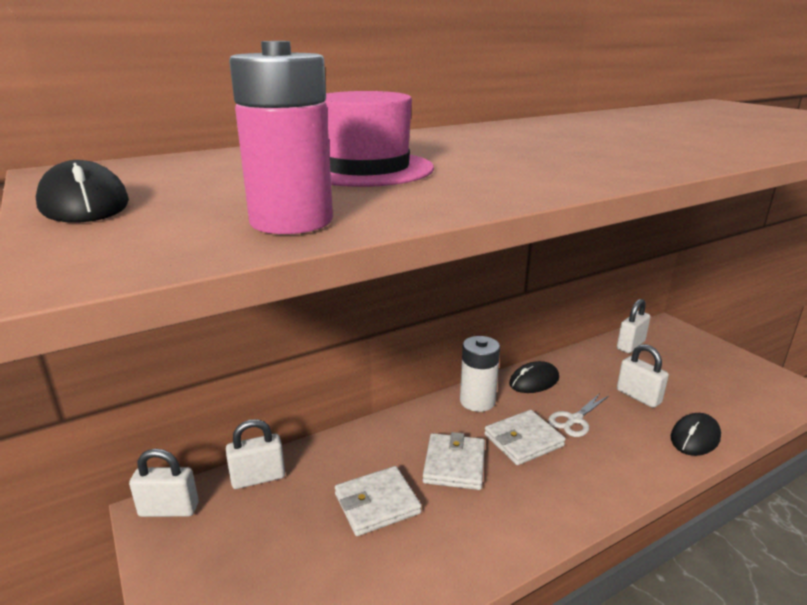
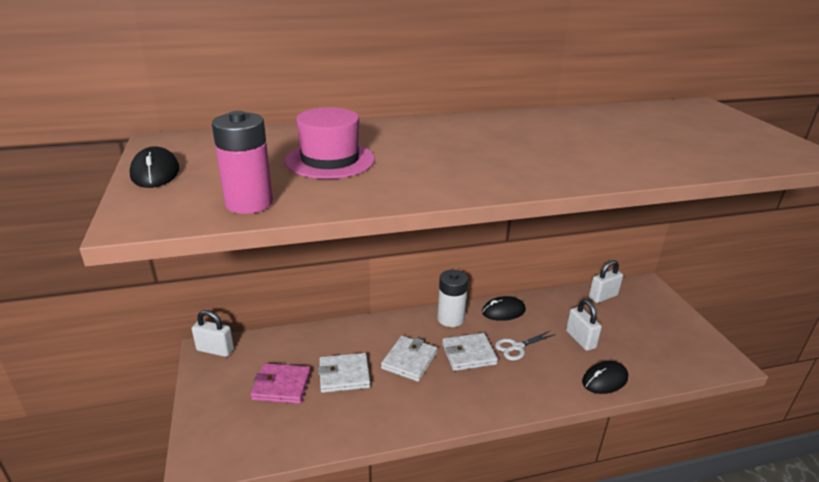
camera: 15 degrees right, 5 degrees up
(258, 478) = (276, 342): white padlock -> none
(293, 540) = (281, 386): none -> pink wallet

